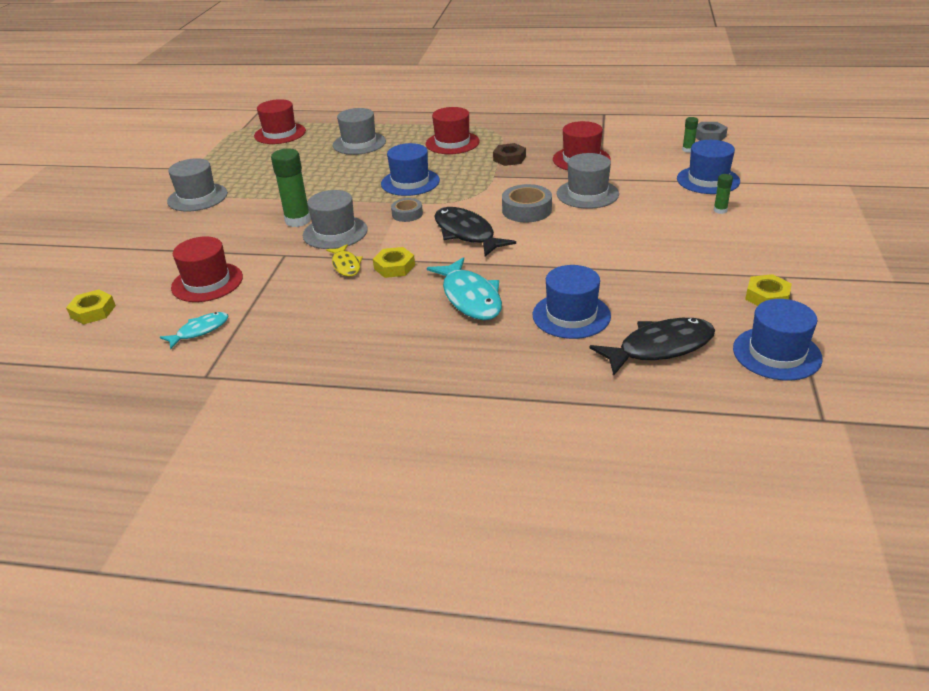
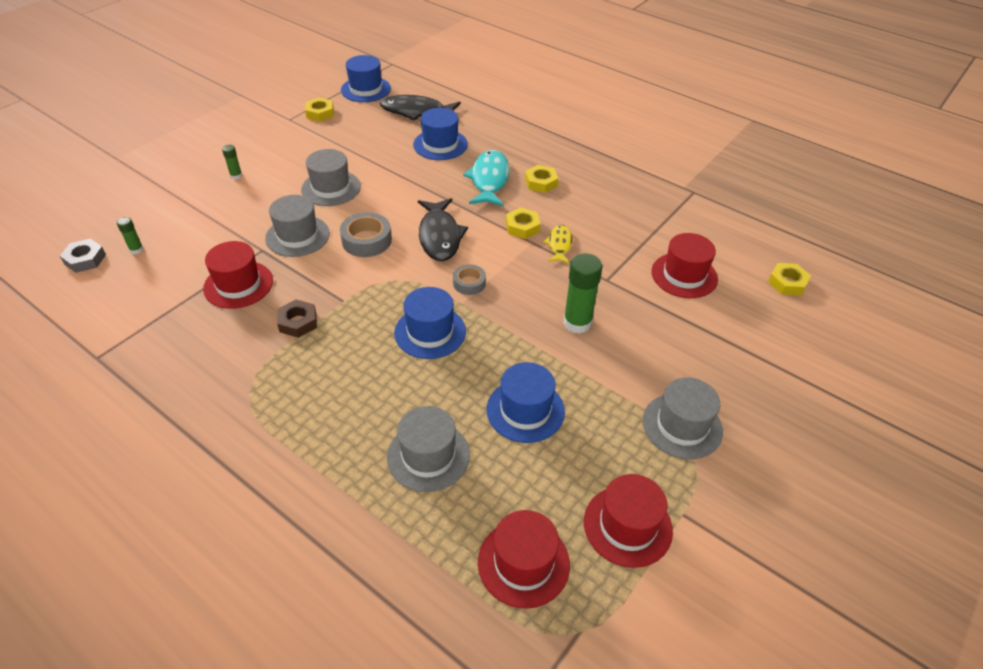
camera: 155 degrees left, 10 degrees up
(200, 331) = (694, 228): turquoise fish -> none
(335, 232) = (549, 288): grey hat -> grey hat (331, 188)
(408, 316) = (541, 182): none -> yellow nut
(452, 143) = (321, 389): red hat -> red hat (627, 526)
(708, 180) = (190, 207): blue hat -> blue hat (525, 410)

